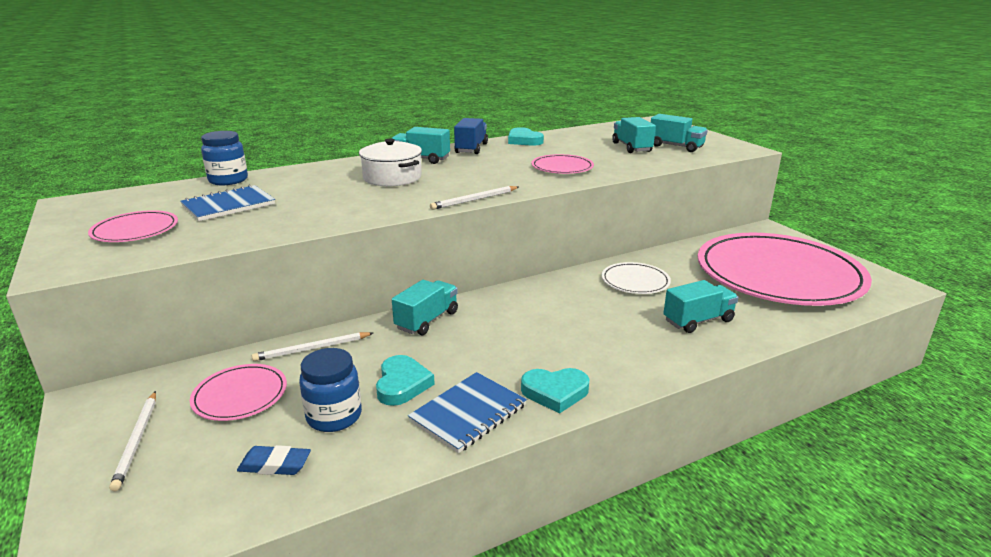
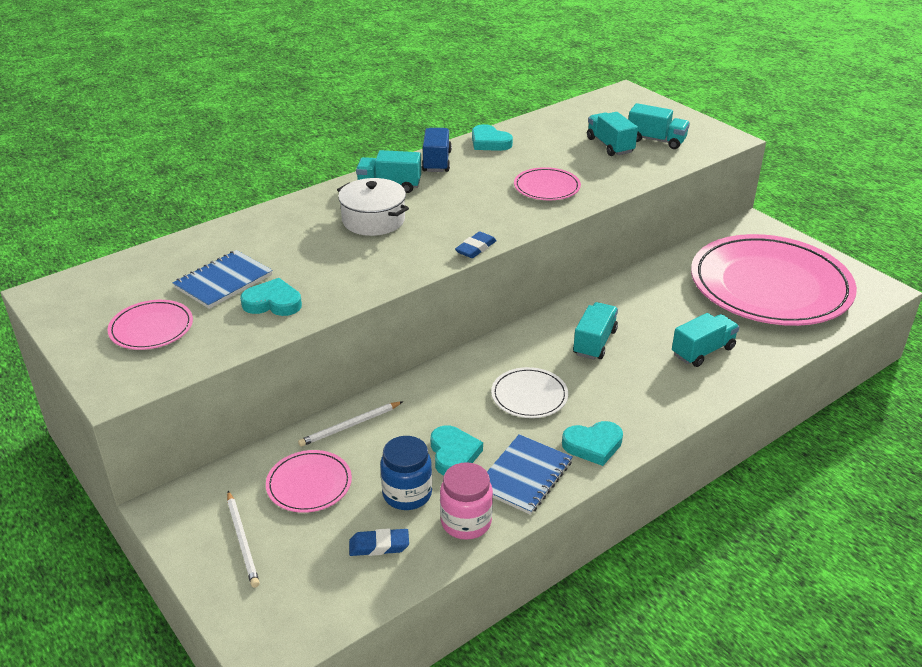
camera: 10 degrees left, 10 degrees up
(228, 180) = (195, 241): blue jar -> none
(259, 222) = (273, 303): none -> turquoise heart
(383, 452) = (466, 522): none -> pink jar
(427, 320) = (447, 380): turquoise truck -> turquoise truck (594, 342)
(474, 200) = (475, 248): white pencil -> blue eraser
(635, 281) = (634, 309): white plate -> white plate (529, 396)

